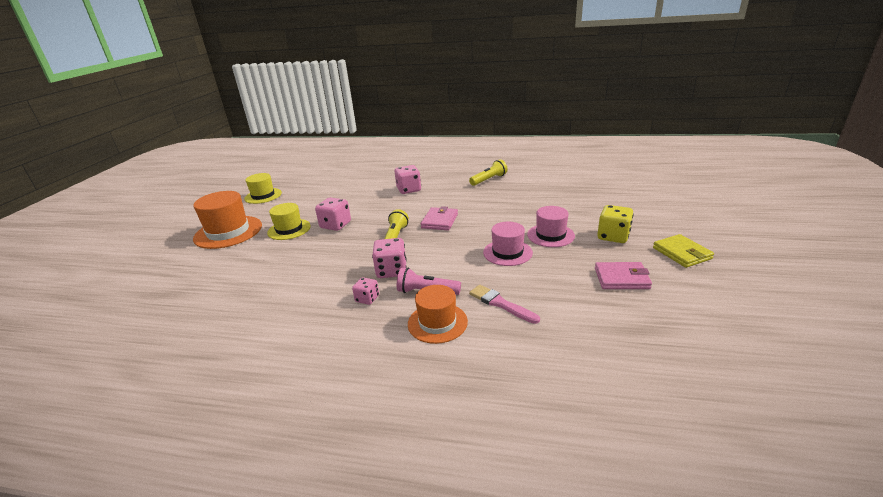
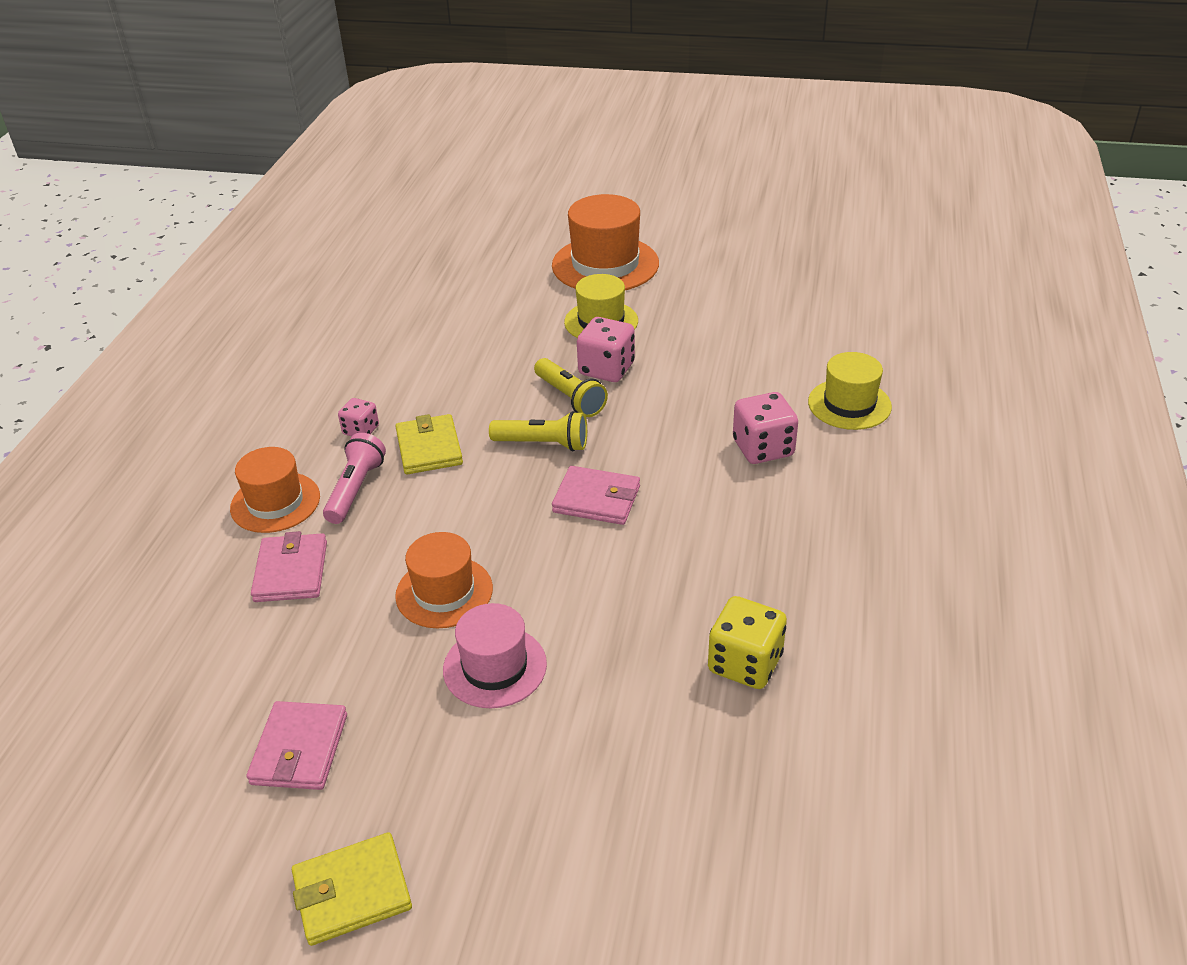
camera: 90 degrees right, 10 degrees up
(263, 196) = (748, 267): yellow hat -> yellow hat (849, 404)
(391, 271) = (429, 448): pink dice -> yellow wallet
(489, 180) = (818, 585): yellow flashlight -> yellow flashlight (570, 398)
(501, 304) = (291, 571): pink brush -> pink wallet
(507, 252) = (444, 592): pink hat -> orange hat
(613, 236) = (461, 779): yellow dice -> yellow dice (745, 663)

